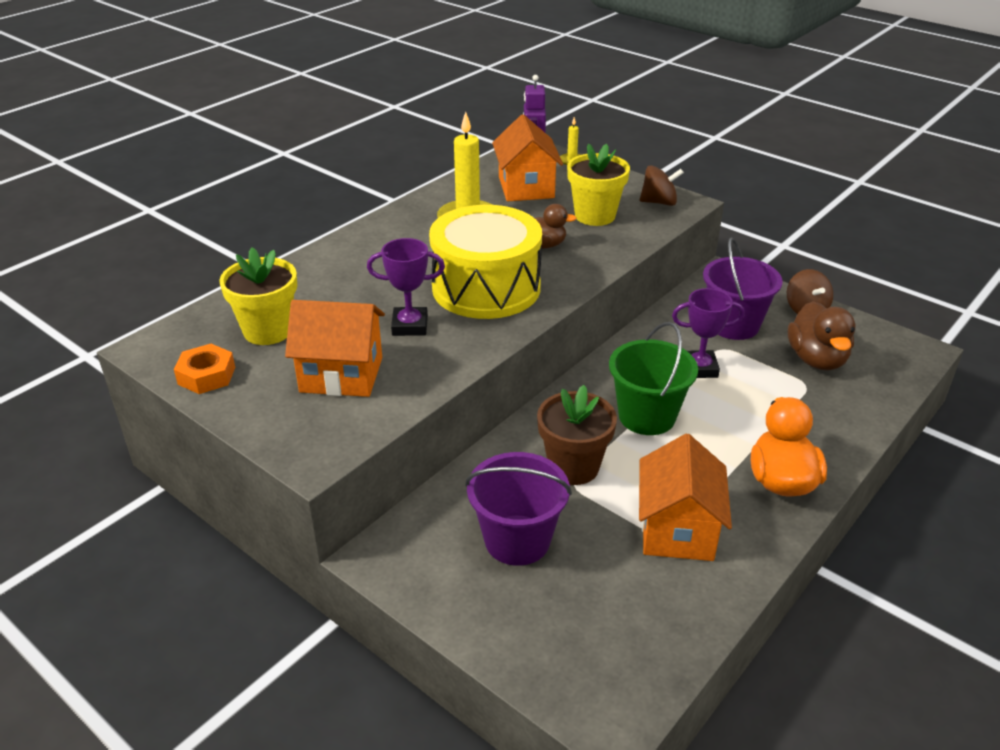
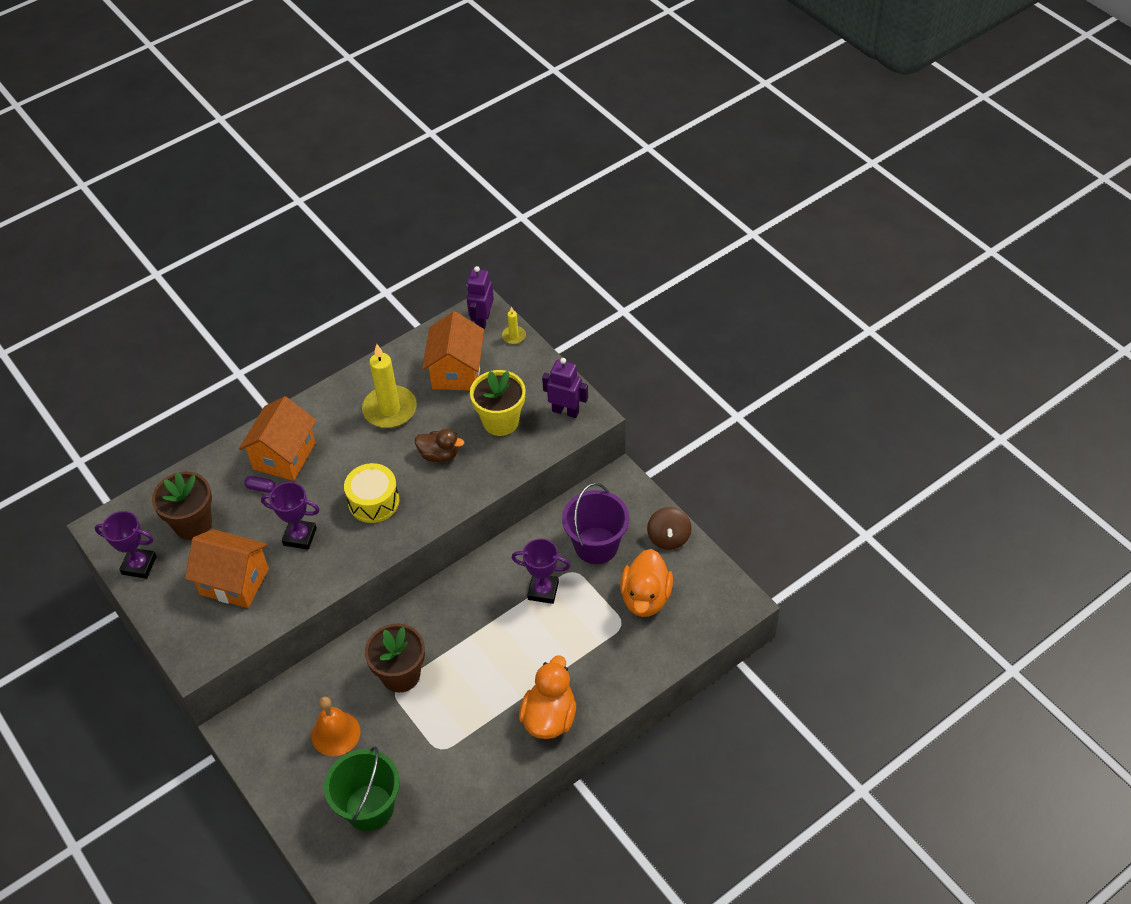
camera: 15 degrees right, 15 degrees up
(206, 375) = (139, 565): orange nut -> purple trophy
(268, 331) = (193, 524): yellow flower pot -> brown flower pot
(344, 292) = (261, 488): none -> purple capsule
(486, 288) = (374, 501): yellow drum -> yellow drum, size x0.57
(517, 540) = (335, 733): purple bucket -> orange bell
(647, 416) = (477, 635): green bucket -> green bucket (369, 807)
(659, 202) = (565, 411): brown spinning top -> purple robot
(677, 529) = (451, 746): orange house -> orange house (284, 456)
(816, 359) = (645, 598): brown duck -> orange duck

